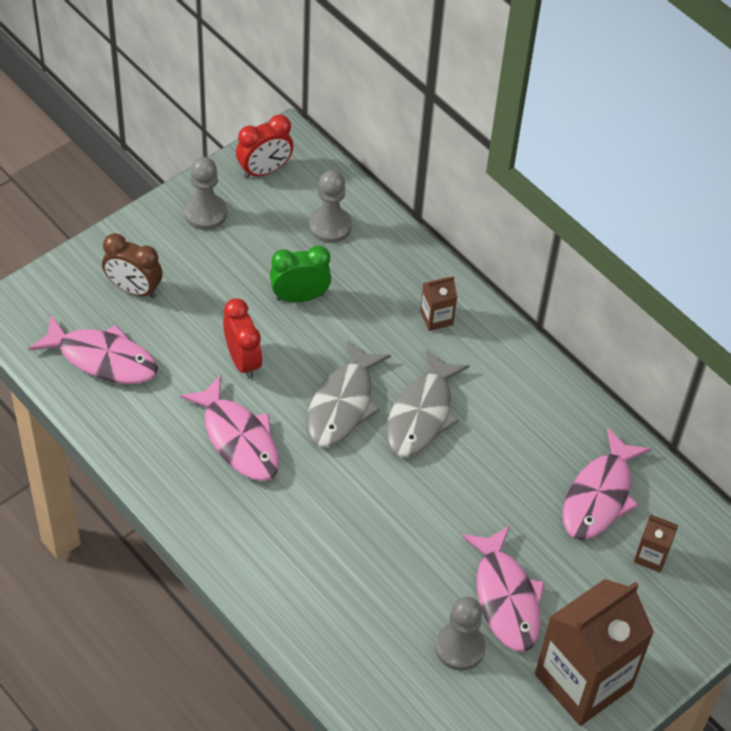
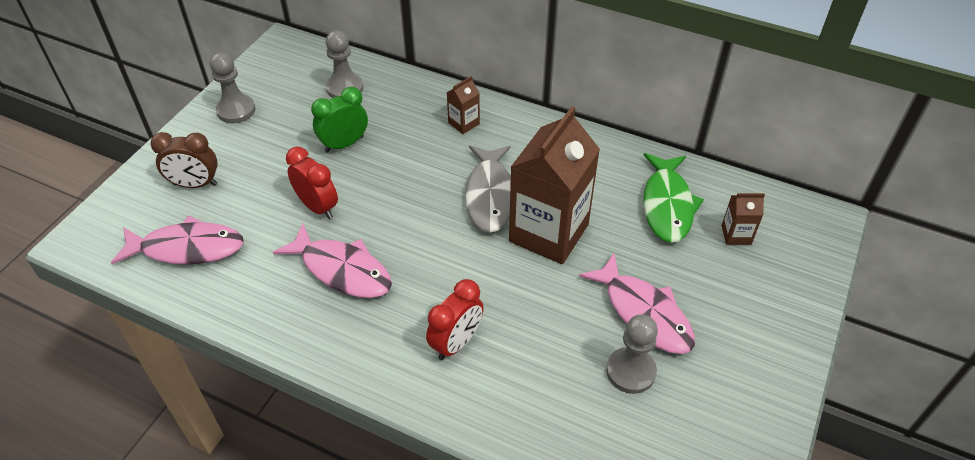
camera: 20 degrees left, 5 degrees down
(264, 170) = (273, 67): red clock -> red clock (456, 343)
(342, 404) = (421, 211): grey fish -> none
(583, 681) = (750, 357): brown carton -> brown carton (549, 233)
(599, 496) = (667, 205): pink fish -> green fish

